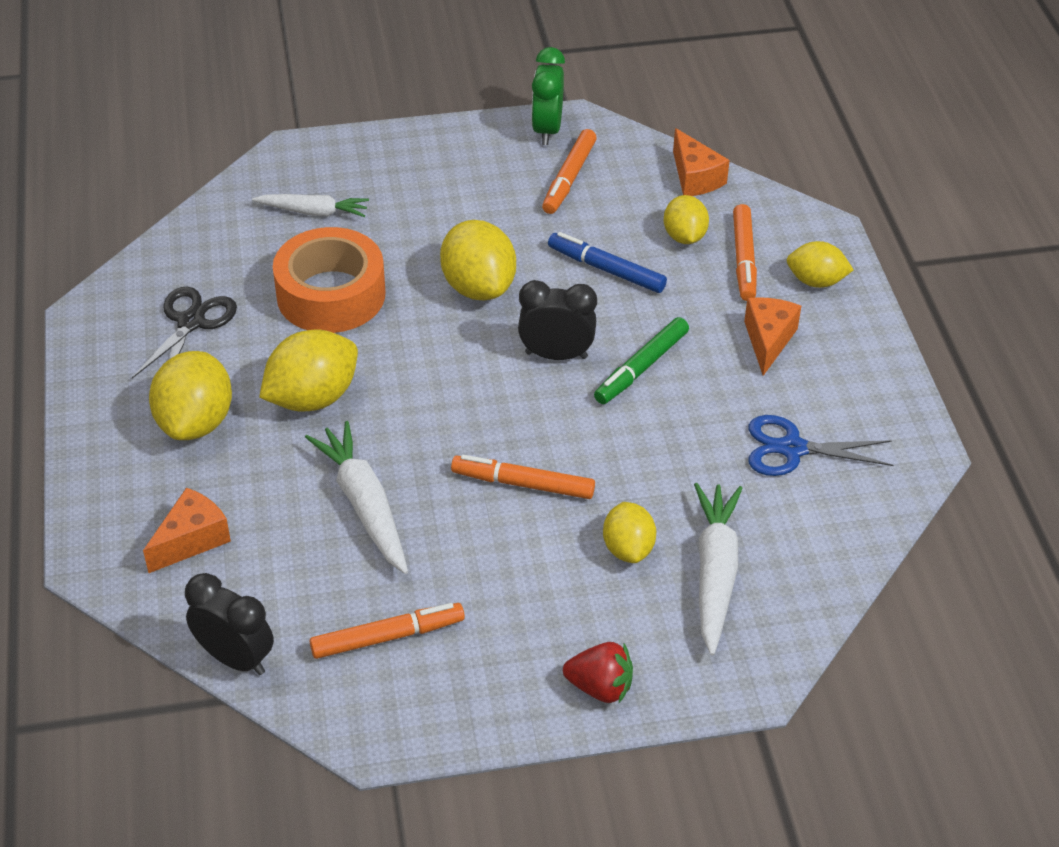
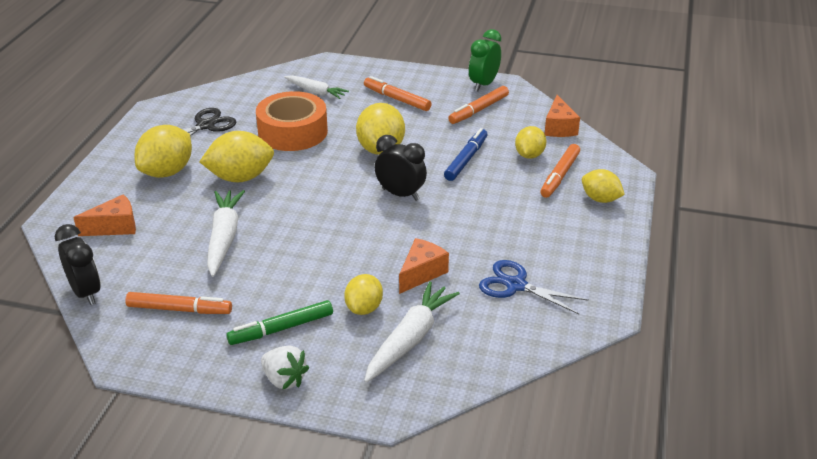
camera: 25 degrees right, 10 degrees down
(523, 484) = (326, 254): orange marker -> orange marker (397, 99)
(600, 687) = (284, 379): red strawberry -> white strawberry
(606, 269) = (466, 159): blue marker -> blue marker turned 60 degrees clockwise
(641, 367) = (449, 214): green marker -> green marker (281, 329)
(768, 340) = (544, 222): orange cheese -> orange cheese (421, 273)

